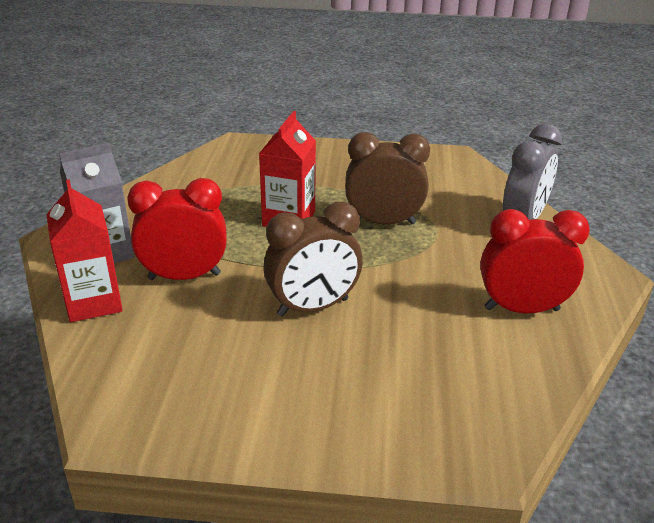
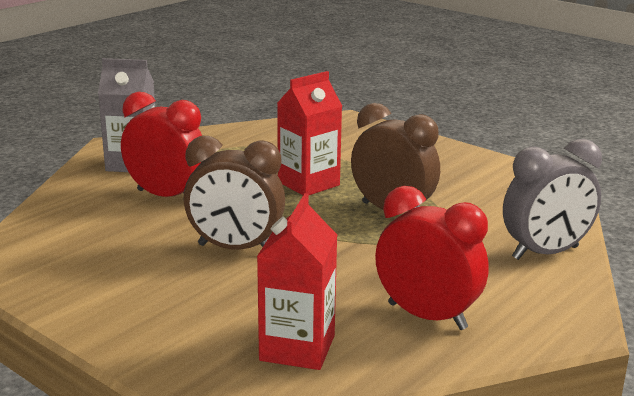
camera: 35 degrees right, 10 degrees down
(93, 302) = (81, 191): red carton -> red carton (297, 348)

